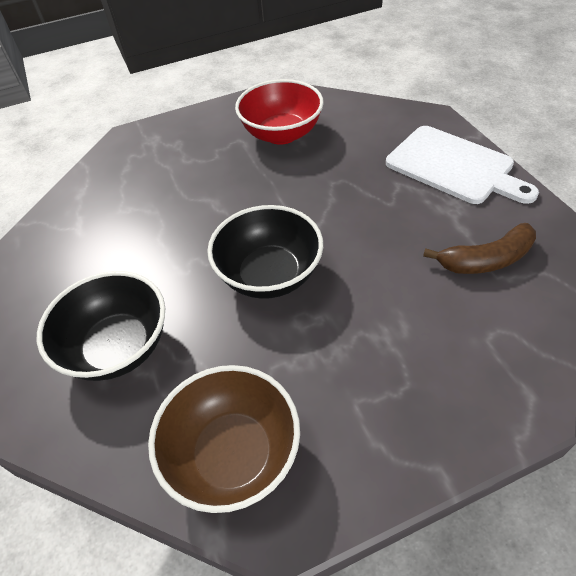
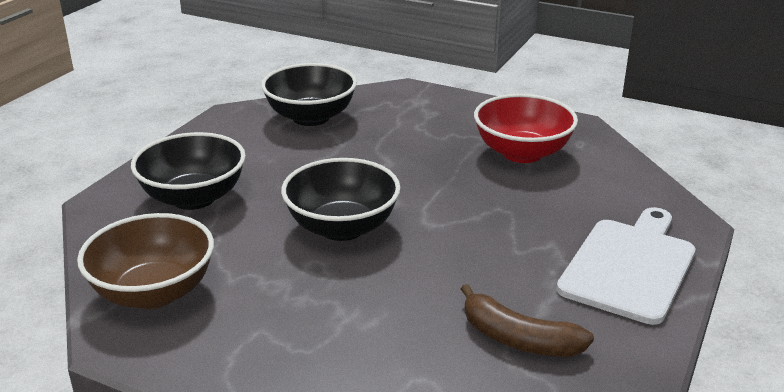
camera: 45 degrees right, 20 degrees down
(94, 207) = (311, 117): none -> black bowl
(453, 166) = (630, 266): white cutting board -> white cutting board turned 150 degrees counterclockwise

